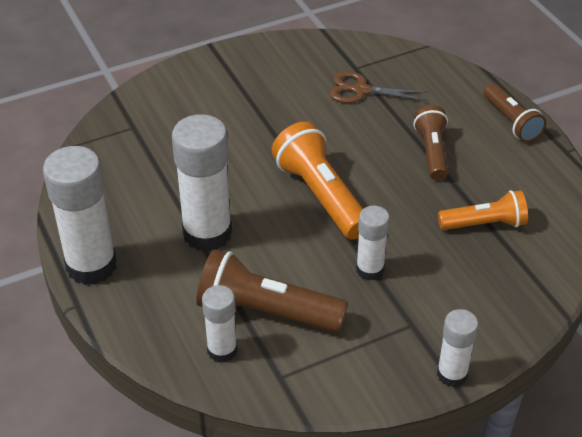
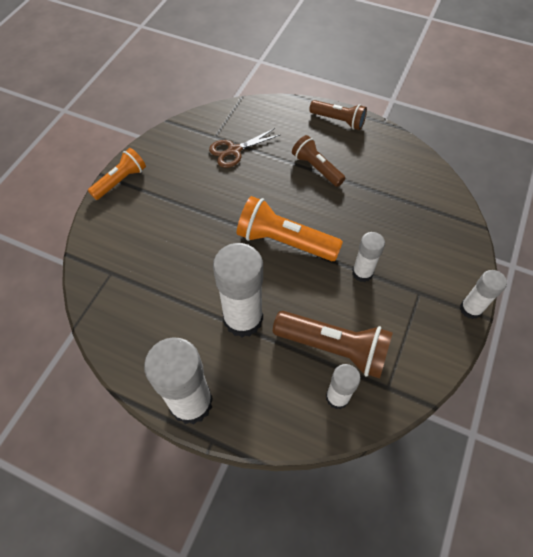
camera: 40 degrees left, 15 degrees up
(265, 311) = (334, 348): brown flashlight -> brown flashlight turned 135 degrees counterclockwise
(485, 224) = (390, 197): orange flashlight -> orange flashlight (121, 181)

